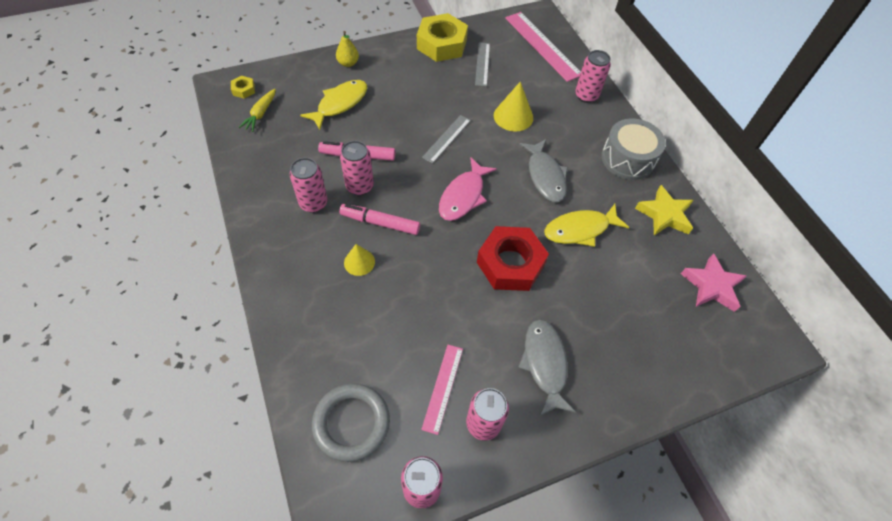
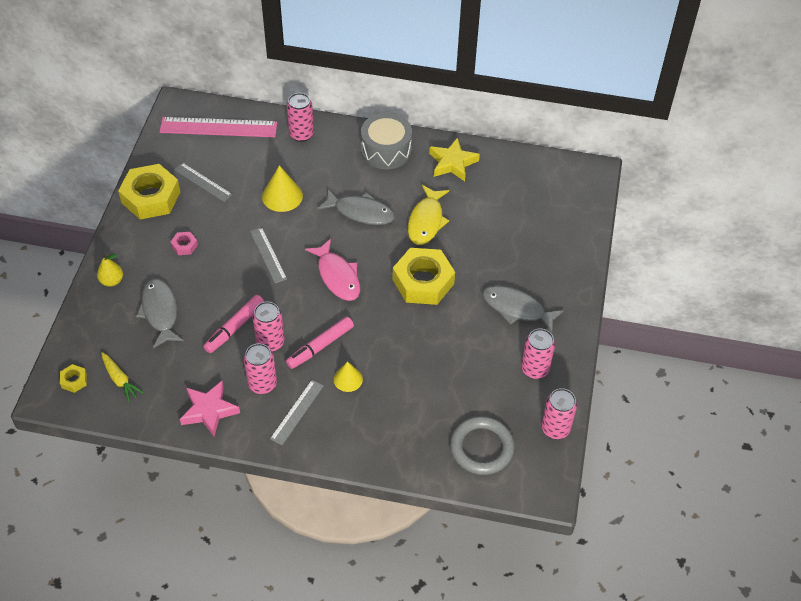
camera: 55 degrees left, 5 degrees down
(300, 243) = (297, 412): none -> grey ruler
(340, 104) = (160, 312): yellow fish -> grey fish
(413, 85) = (184, 246): none -> pink nut
(442, 387) = (492, 379): pink ruler -> none
(510, 263) = (423, 281): red nut -> yellow nut
(711, 286) = (527, 177): pink star -> pink star (209, 410)

